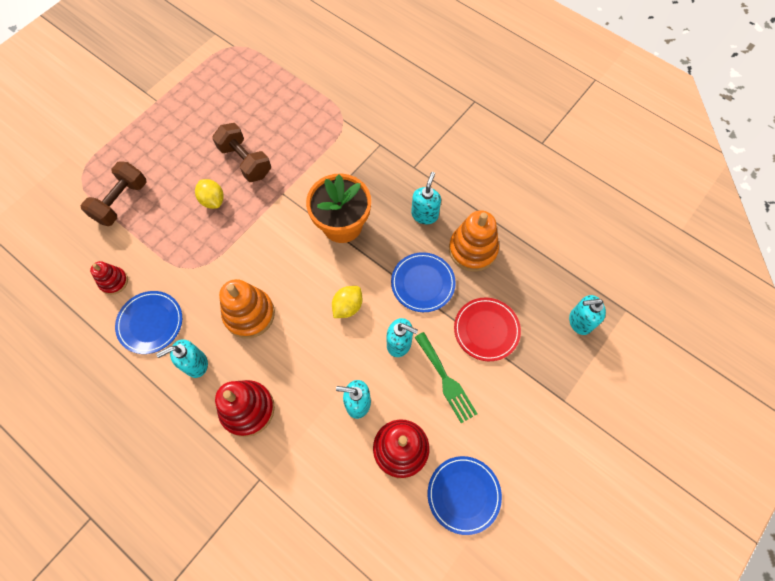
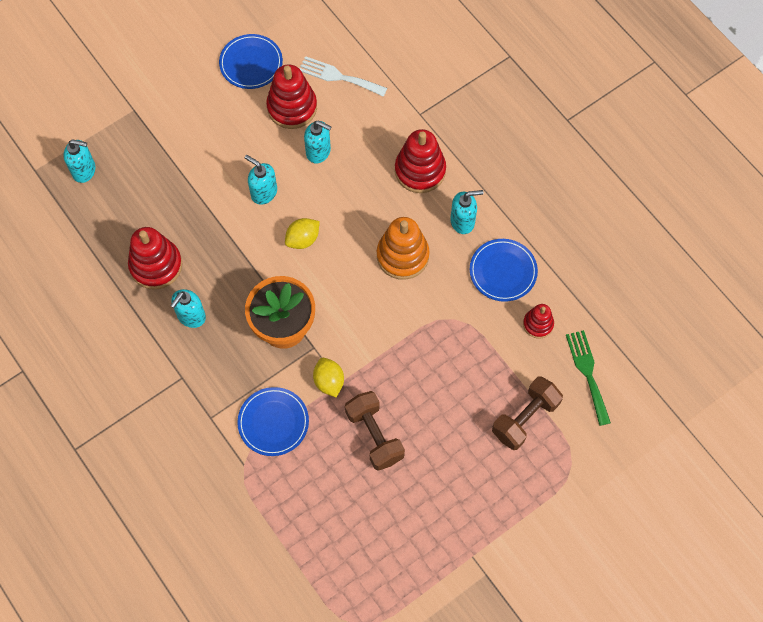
camera: 165 degrees left, 0 degrees up
(213, 200) = (420, 393): yellow lemon -> yellow lemon (329, 381)
(360, 504) = (339, 77): none -> white fork
(422, 283) = (220, 244): blue plate -> blue plate (273, 422)
(446, 380) = (232, 151): green fork -> green fork (588, 373)
(472, 249) = (156, 265): orange stacking toy -> red stacking toy
(486, 330) = (176, 185): red plate -> none

